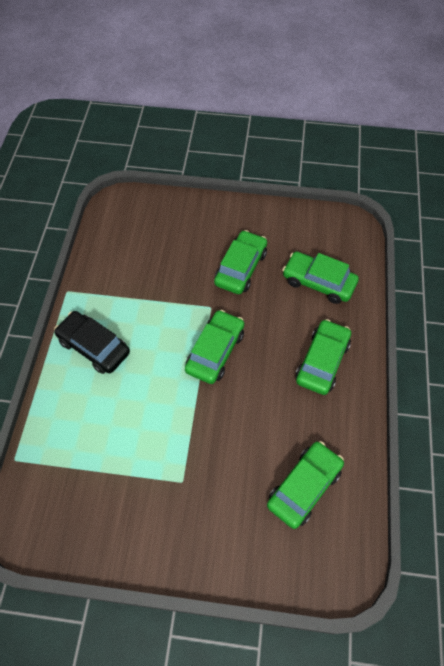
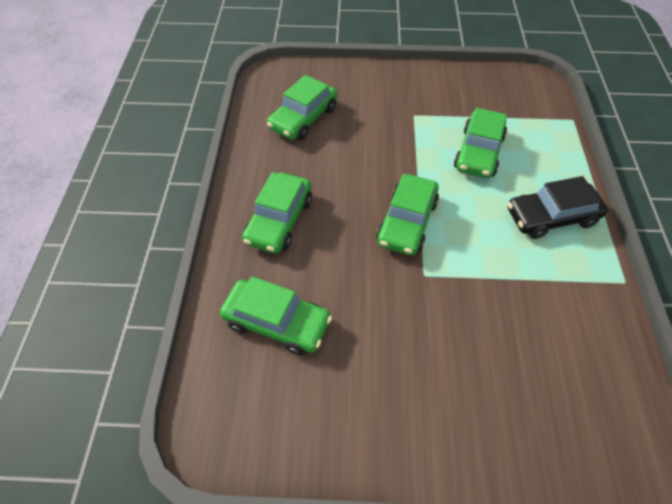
camera: 175 degrees right, 5 degrees down
(94, 347) = (551, 217): black car -> black car turned 135 degrees clockwise
(240, 268) = (393, 337): green car -> green car (478, 152)

